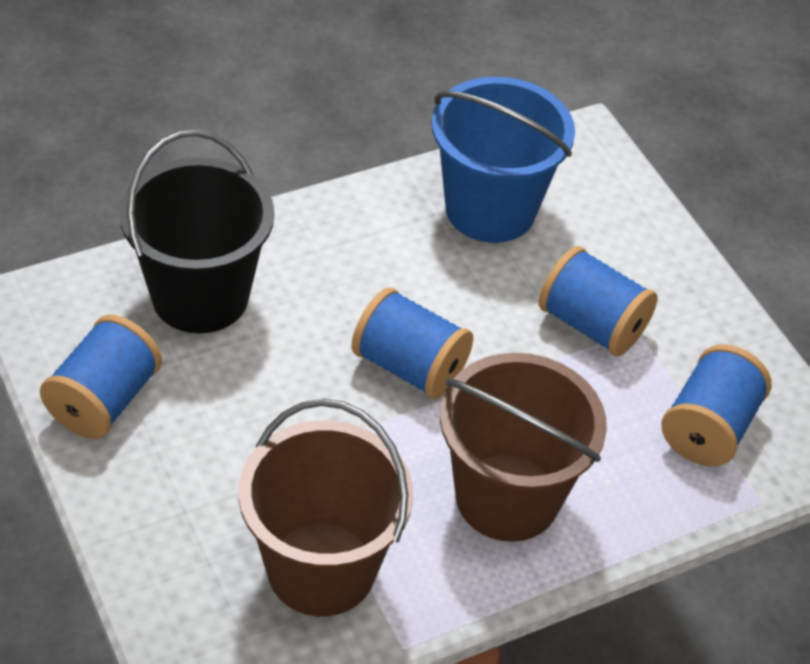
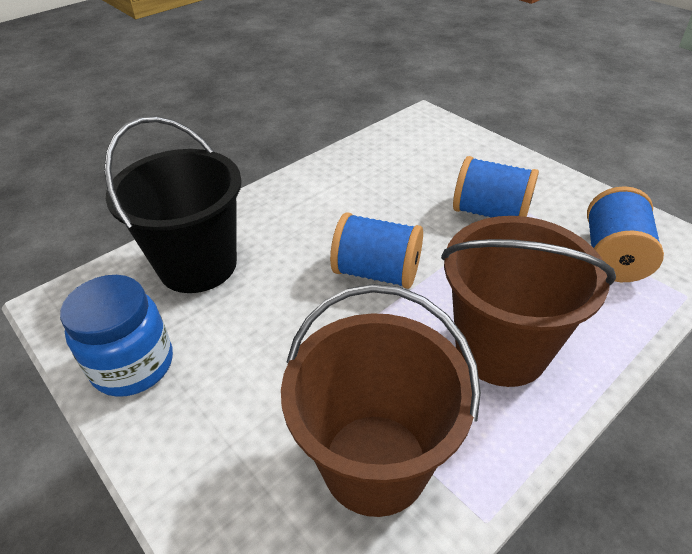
camera: 10 degrees left, 5 degrees down
(104, 400) = (133, 365): blue spool -> blue jar
(490, 209) = (385, 164): blue bucket -> none

